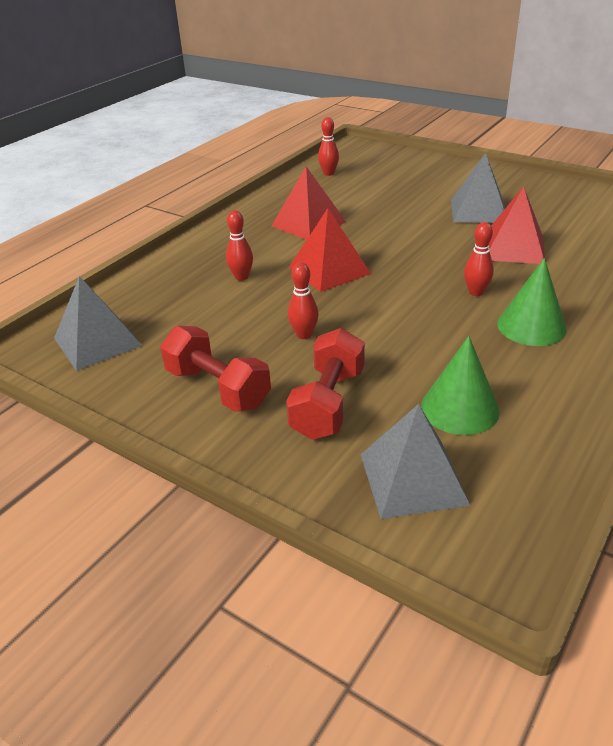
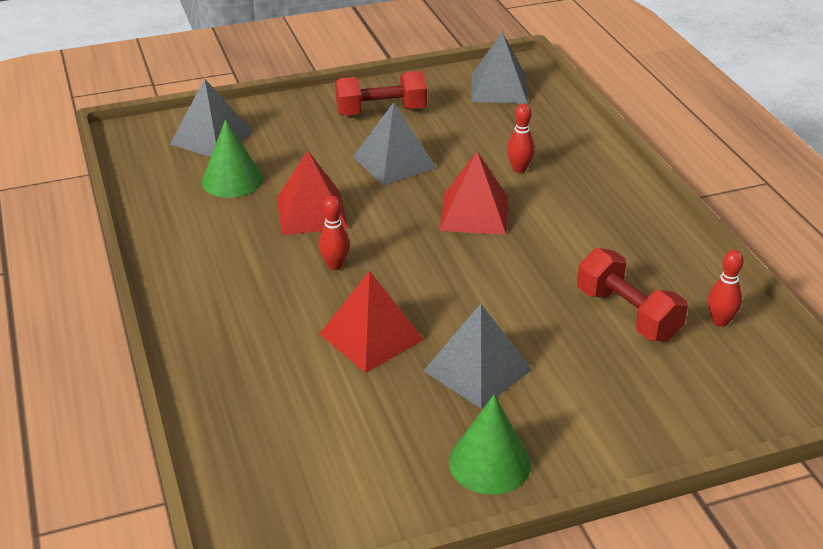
camera: 125 degrees right, 0 degrees up
(304, 335) = (394, 162): red bowling pin -> grey pyramid
(308, 224) = (585, 244): red pyramid -> red pyramid (311, 212)
(328, 403) = (309, 140): red dumbbell -> red dumbbell (627, 314)
(531, 326) = (256, 261): green cone -> green cone (489, 463)

